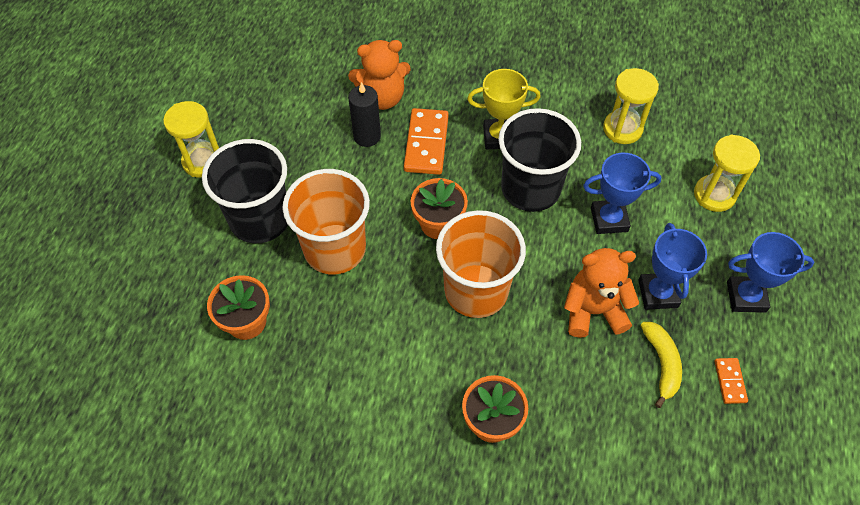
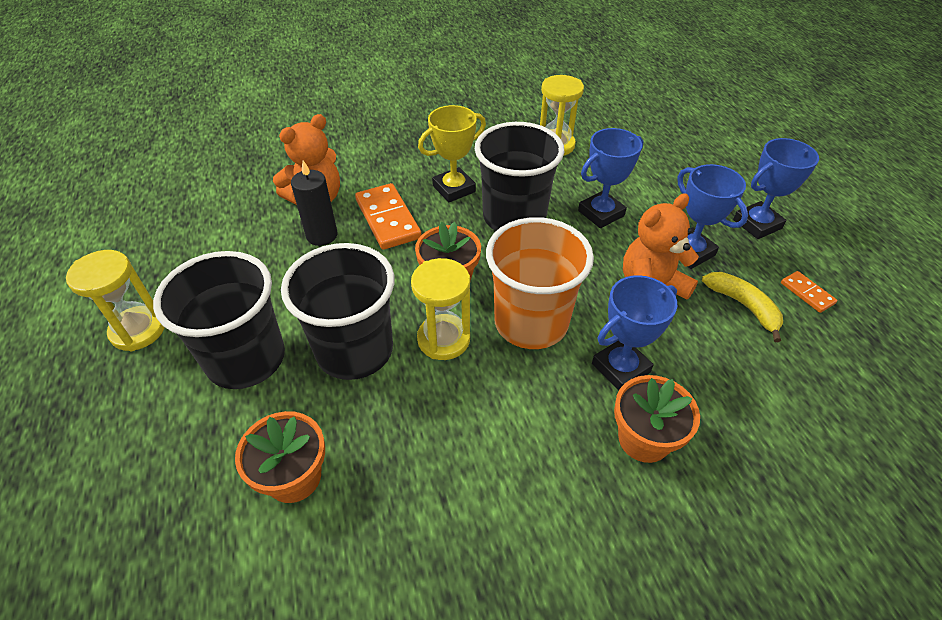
camera: 30 degrees left, 10 degrees down
(335, 249) = (354, 350): orange cup -> black cup
(517, 362) = (620, 368): none -> blue trophy
(714, 195) = (666, 163): yellow hourglass -> yellow hourglass (443, 339)

